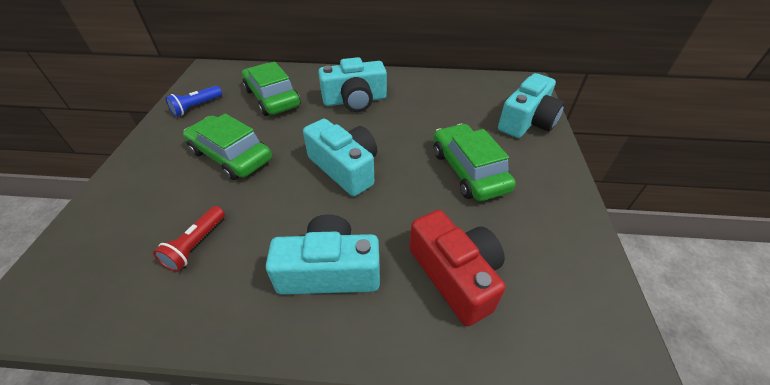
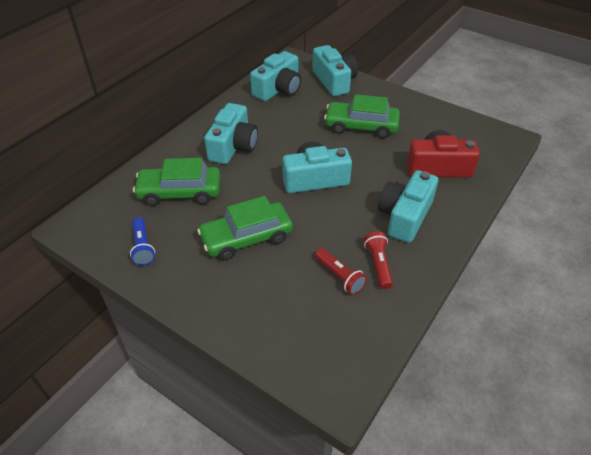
camera: 60 degrees left, 0 degrees up
(227, 274) = (378, 264): none -> red flashlight
(467, 92) = (278, 89): none -> turquoise camera

